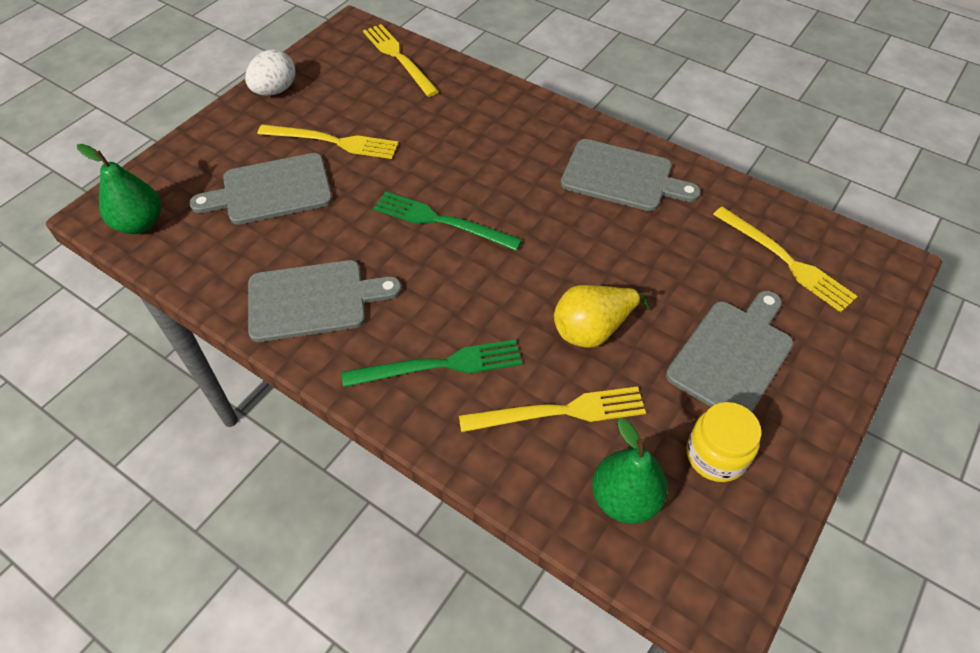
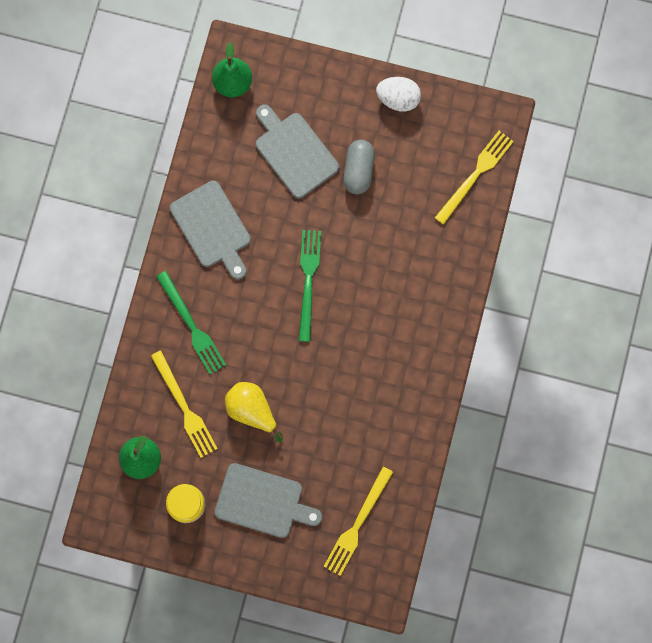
camera: 70 degrees right, 25 degrees up
(333, 142) = (358, 170): yellow fork -> grey capsule
(622, 177) = (399, 392): grey cutting board -> none

